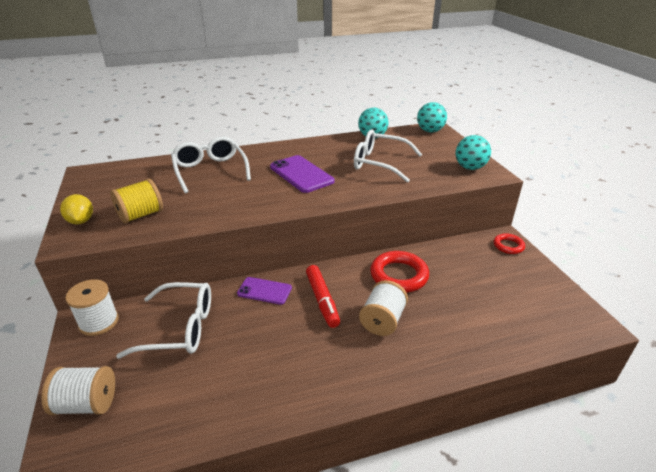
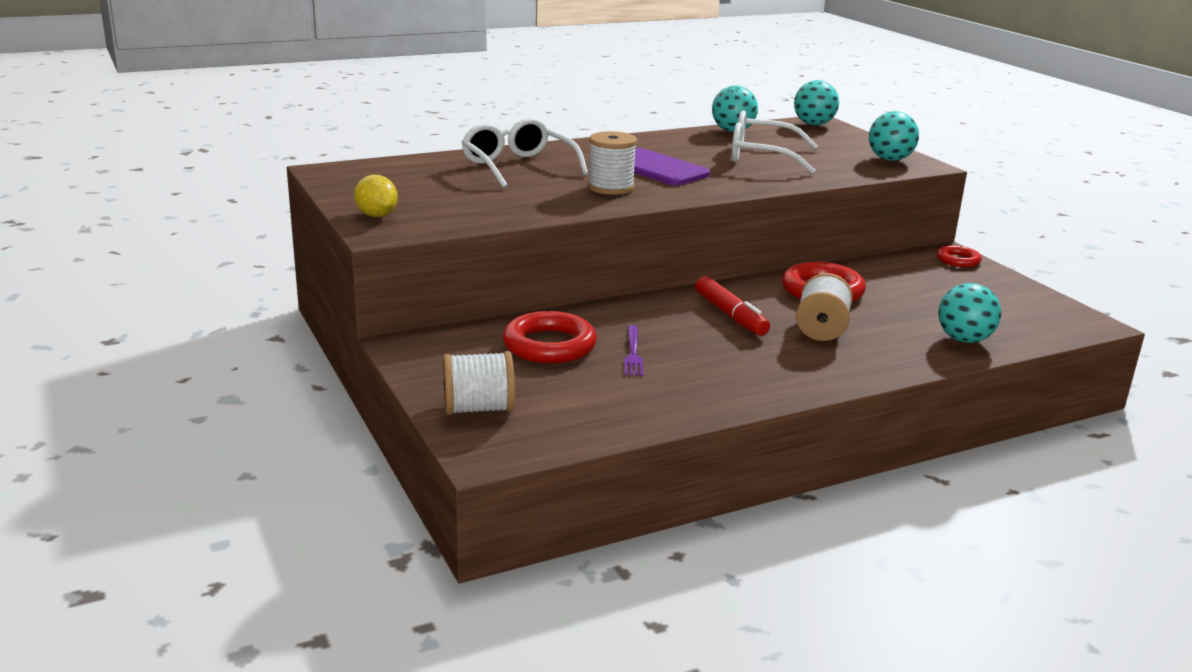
camera: 10 degrees left, 10 degrees down
(99, 322) = (430, 345): white spool -> white spool (611, 187)
(141, 215) = (459, 209): yellow spool -> none
(179, 328) = (549, 345): white glasses -> red ring
(233, 341) = (633, 353): none -> purple fork
(264, 291) = (645, 310): purple phone -> none
(489, 340) = (964, 339): none -> turquoise ball

